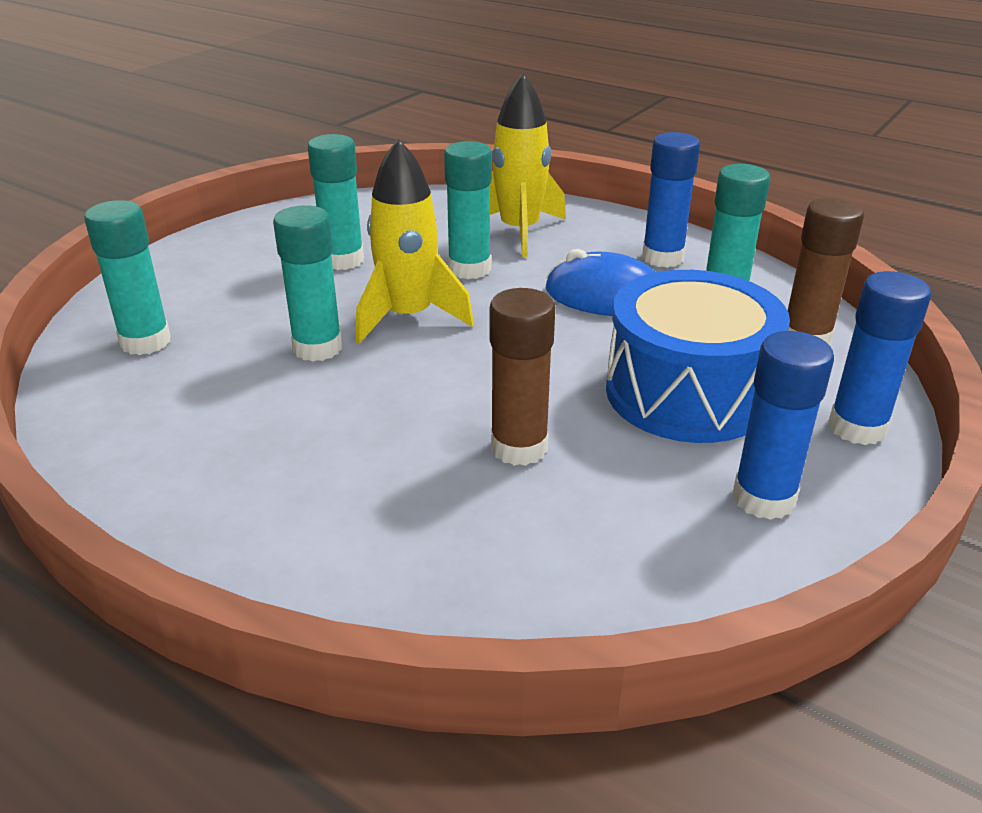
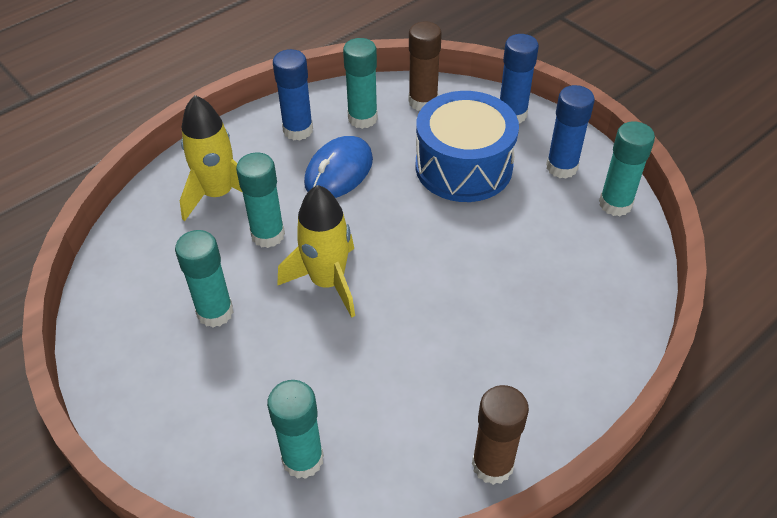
camera: 75 degrees left, 15 degrees up
(317, 348) = (353, 341): turquoise glue stick -> turquoise glue stick (615, 204)
(519, 447) = (499, 252): brown glue stick -> brown glue stick (492, 465)

